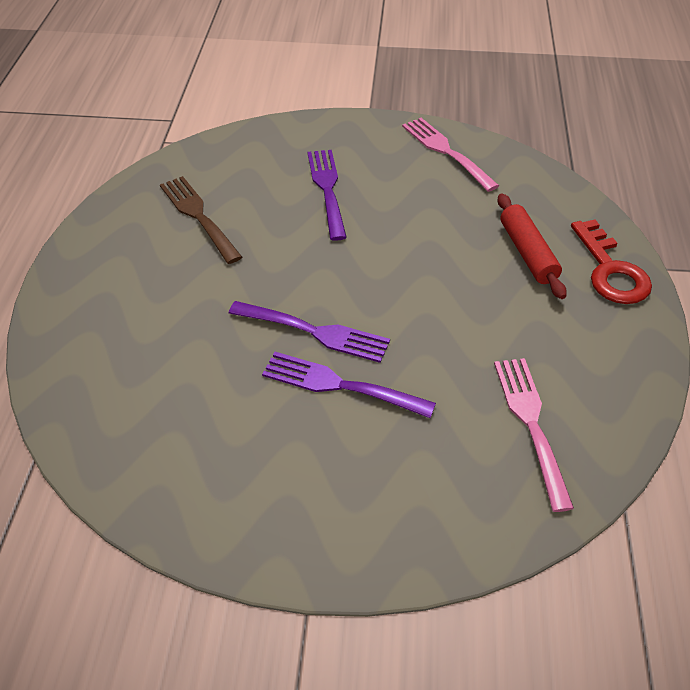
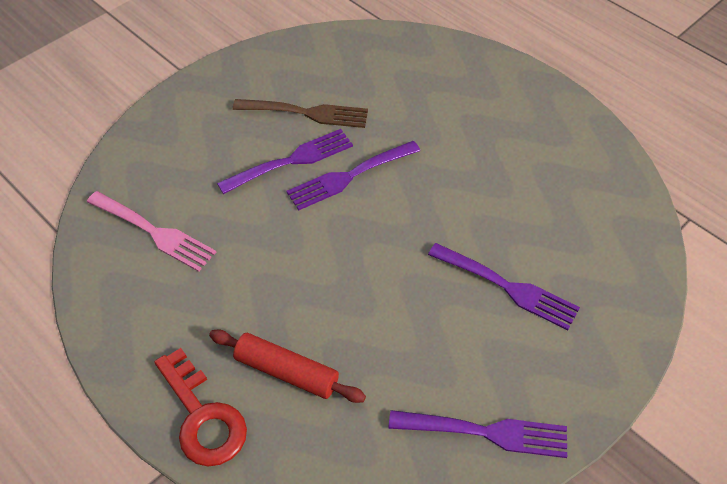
camera: 130 degrees right, 5 degrees up
(198, 216) = (544, 182): brown fork -> brown fork (306, 113)
(446, 151) = (486, 432): pink fork -> purple fork
(611, 271) = (203, 417): red key -> red key turned 150 degrees counterclockwise

